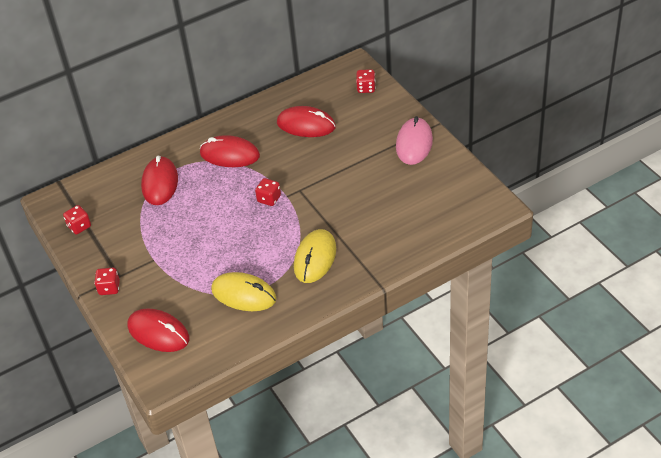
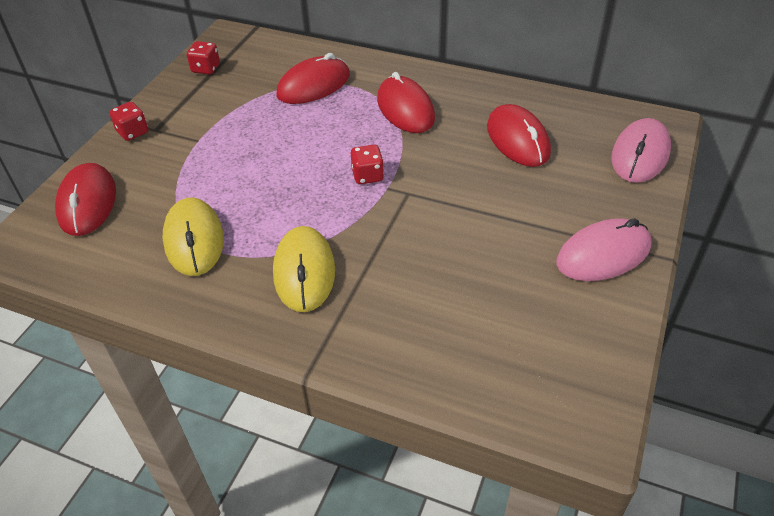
camera: 50 degrees right, 0 degrees up
(315, 258) = (304, 272): yellow mouse -> yellow mouse turned 75 degrees counterclockwise
(366, 88) = (640, 154): red dice -> pink mouse

